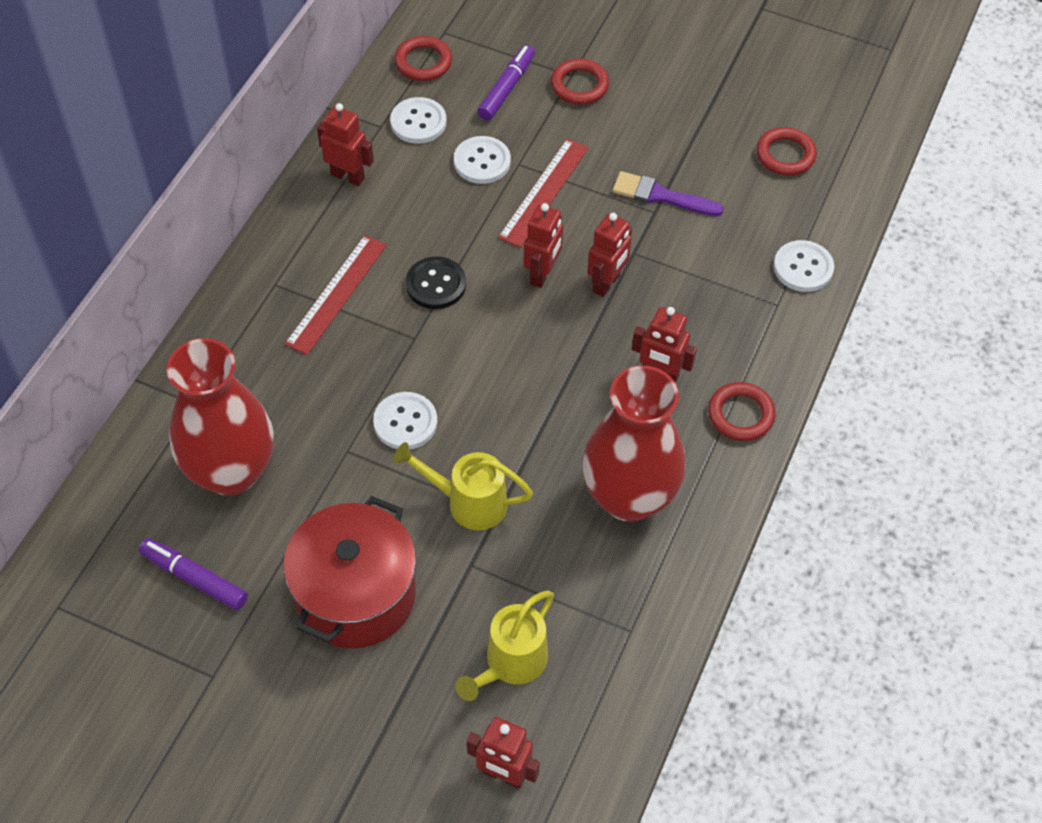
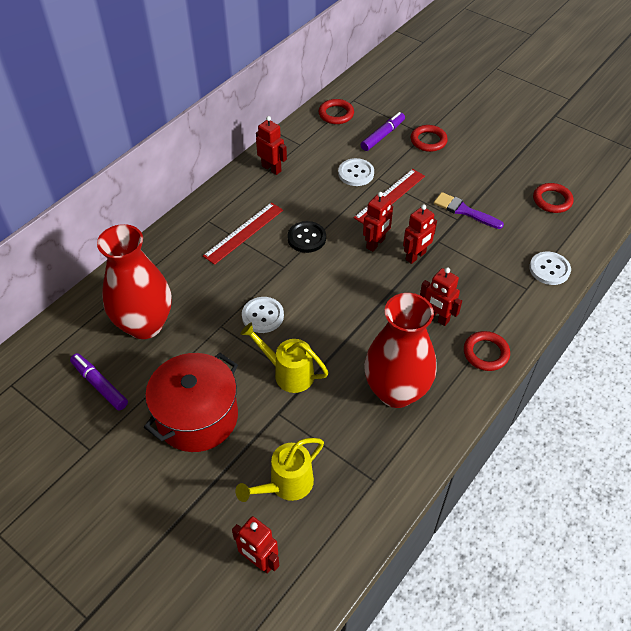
camera: 15 degrees right, 5 degrees down
(418, 122) = (323, 146): white button -> none

